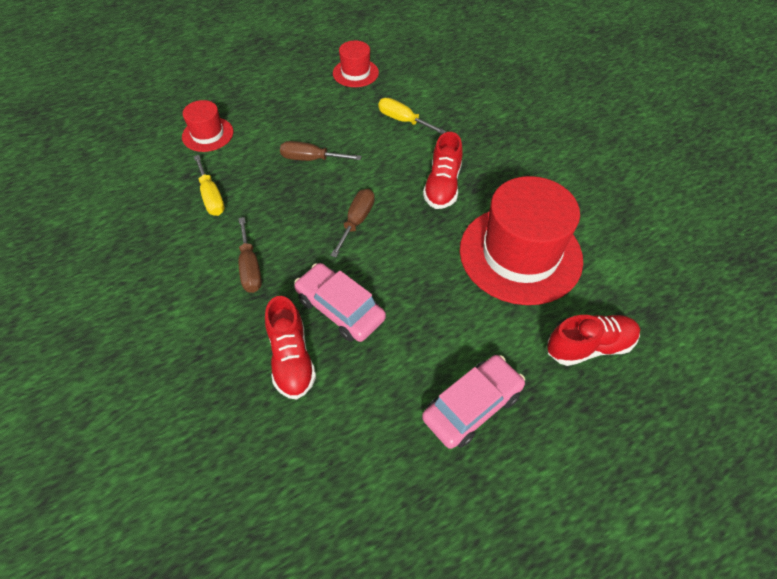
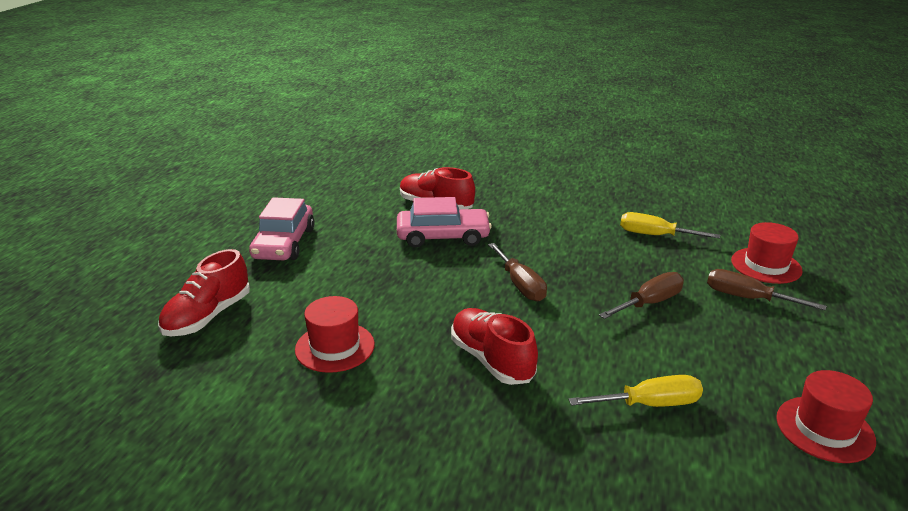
camera: 135 degrees right, 25 degrees down
(250, 268) = (541, 221): brown screwdriver -> brown screwdriver (747, 298)
(520, 254) = (335, 347): red hat -> red hat, size x0.49

